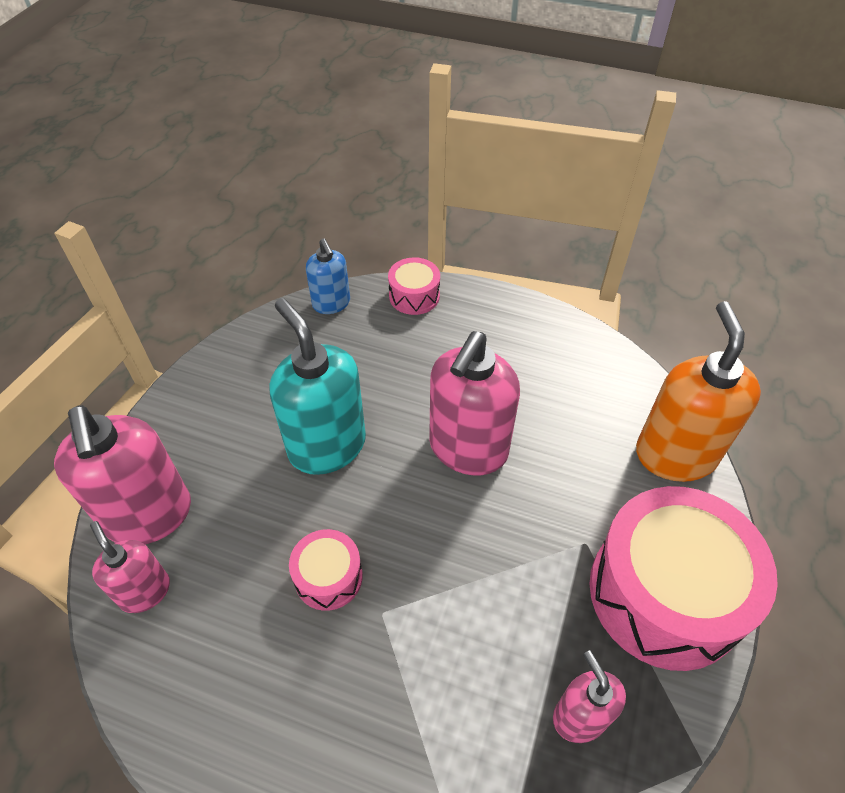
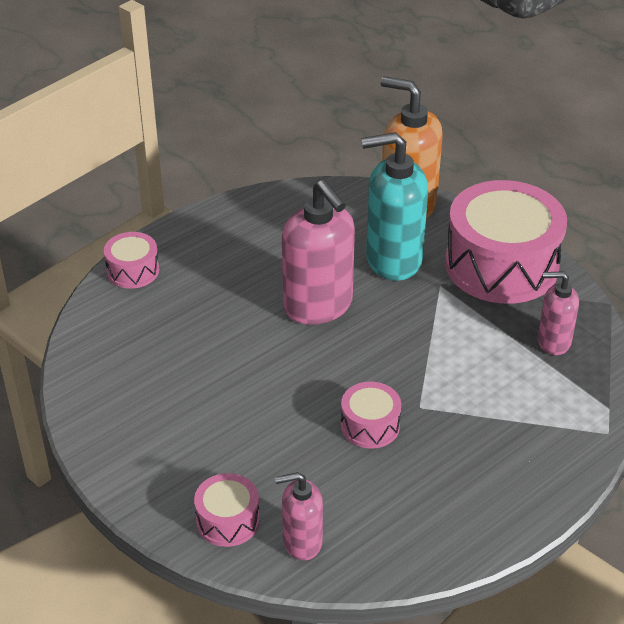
camera: 60 degrees left, 10 degrees down
(149, 516) = (228, 520): pink soap dispenser -> pink drum
(327, 446) = (248, 384): turquoise soap dispenser -> turquoise soap dispenser (393, 260)
(331, 304) = (90, 325): blue soap dispenser -> none

